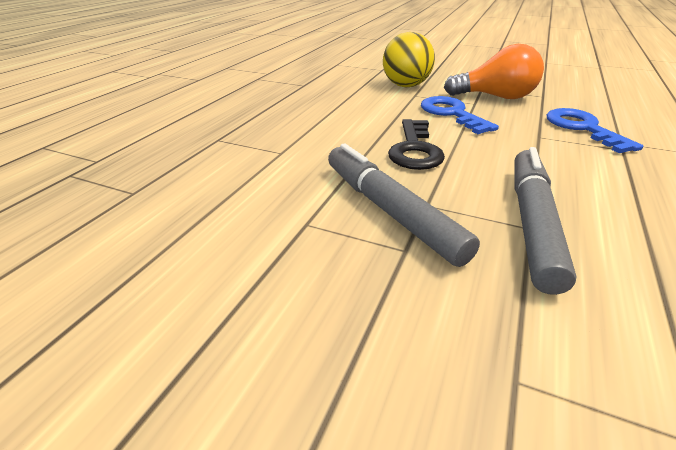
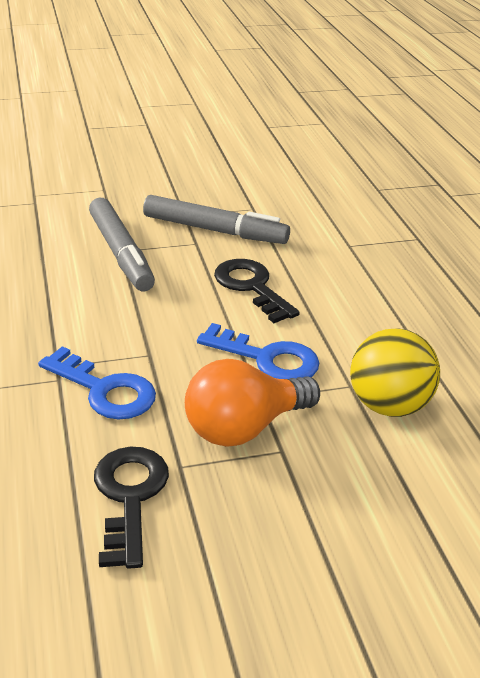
camera: 140 degrees right, 0 degrees up
(577, 94) = (129, 497): none -> black key

